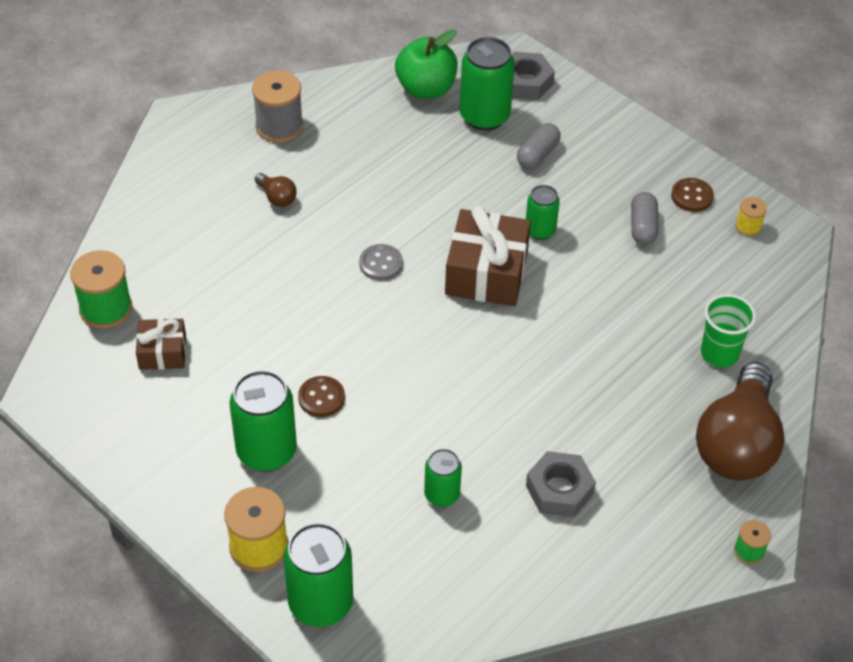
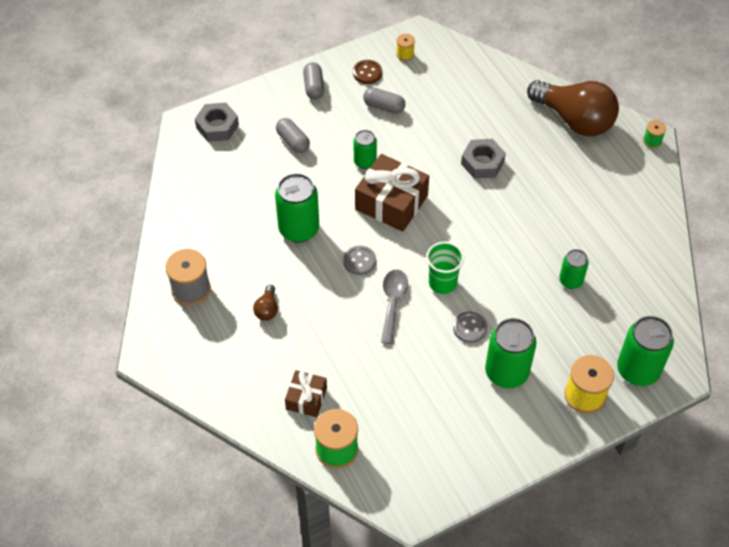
camera: 70 degrees left, 5 degrees up
(162, 352) = (394, 419): brown gift -> brown gift (306, 398)
(277, 197) = (267, 309): brown light bulb -> brown light bulb turned 120 degrees clockwise
(321, 398) = (469, 328): brown button -> grey button
(331, 311) = (392, 302): none -> grey spoon
(426, 89) = (195, 186): green apple -> none
(484, 116) = (241, 160): green can -> green can (299, 229)
(559, 490) = (584, 218): grey nut -> grey nut (482, 163)
(637, 151) = (314, 87): none -> grey capsule
(719, 353) = (503, 104): green cup -> green cup (442, 283)

